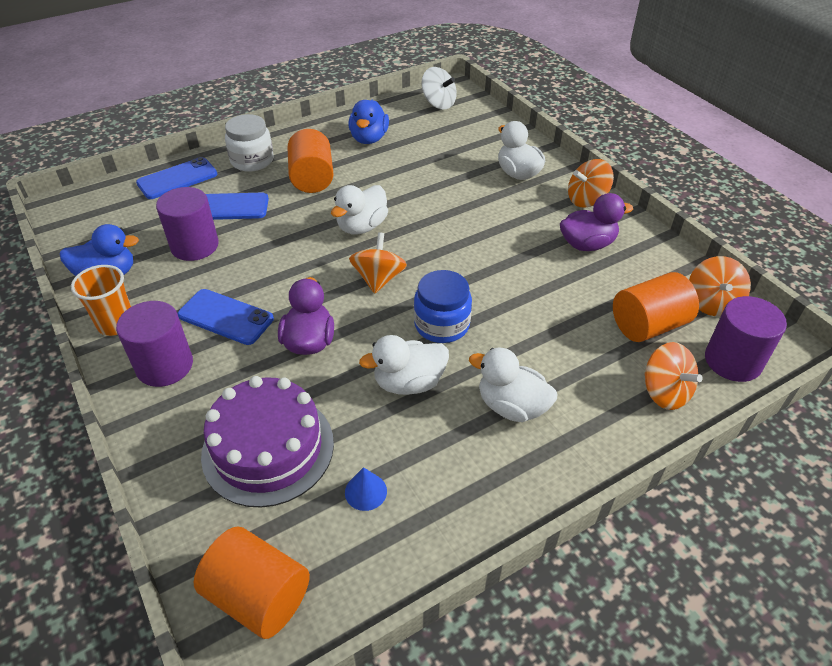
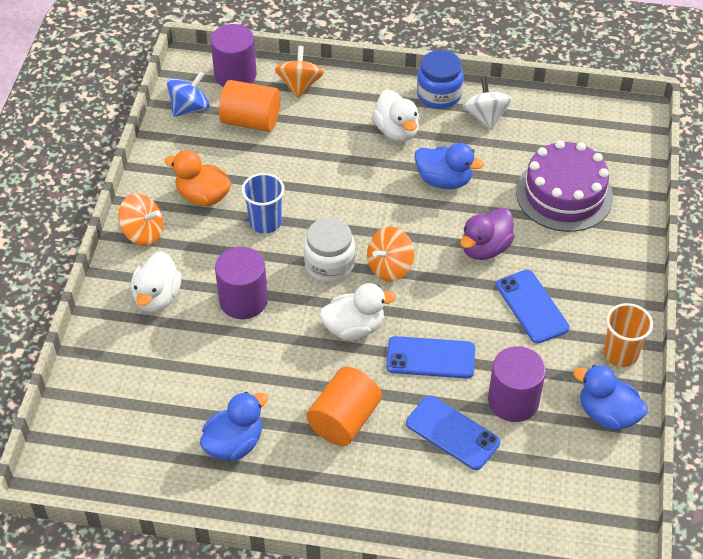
camera: 140 degrees left, 5 degrees up
(165, 365) = (600, 292): purple cylinder -> purple cylinder (243, 300)
(177, 179) = (477, 515): blue phone -> blue phone (430, 358)
(252, 161) = (381, 492): white jar -> white jar (329, 264)
(258, 596) = (616, 129): orange cylinder -> none
(365, 491) = (524, 140): blue cone -> none
(409, 383) = (444, 180): white duck -> blue duck
(438, 103) = (102, 452): white spinning top -> white spinning top (485, 117)
(442, 325) = (382, 204): blue jar -> blue jar (439, 94)
(515, 254) = (265, 222): none -> blue cup
(587, 244) = (203, 196): purple duck -> orange duck
(711, 303) = (190, 108): orange spinning top -> blue spinning top

